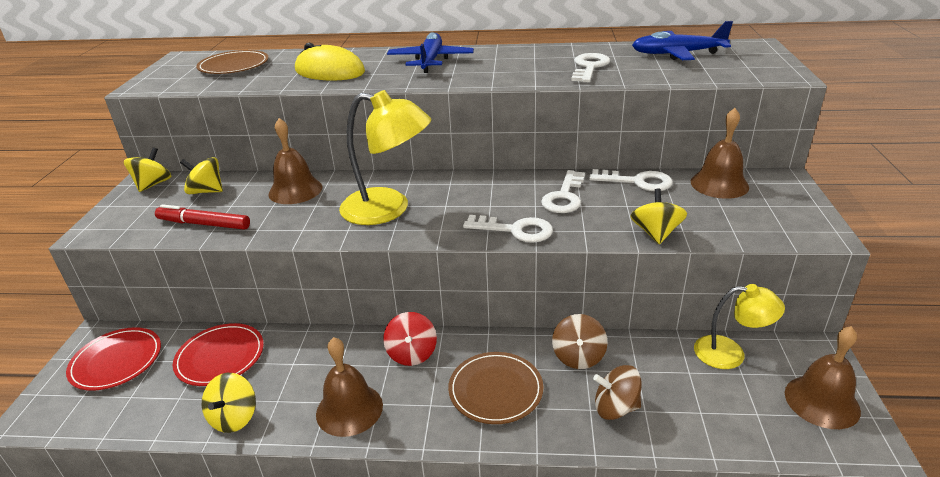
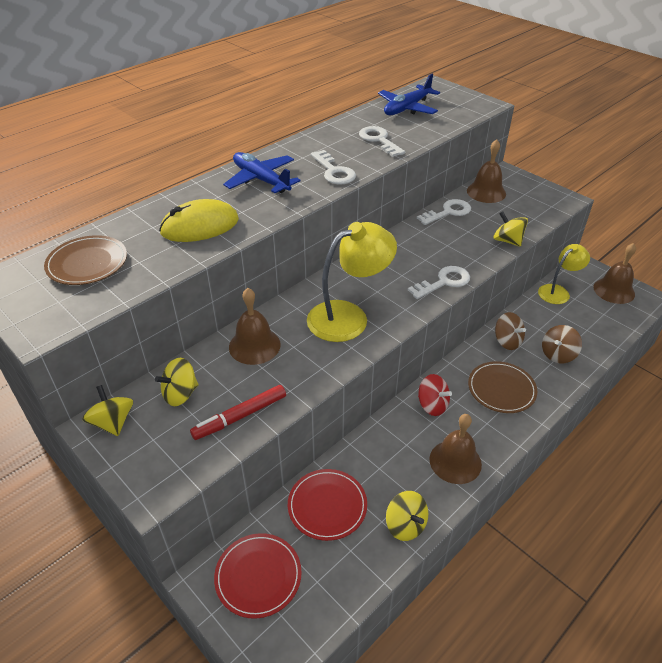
camera: 50 degrees left, 10 degrees up
(564, 196) = (430, 244): white key -> white key (334, 171)

